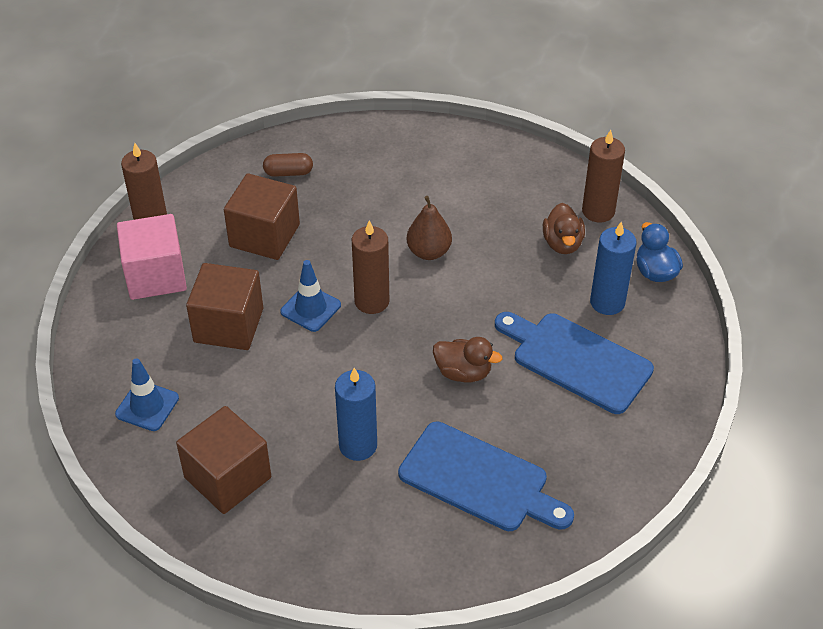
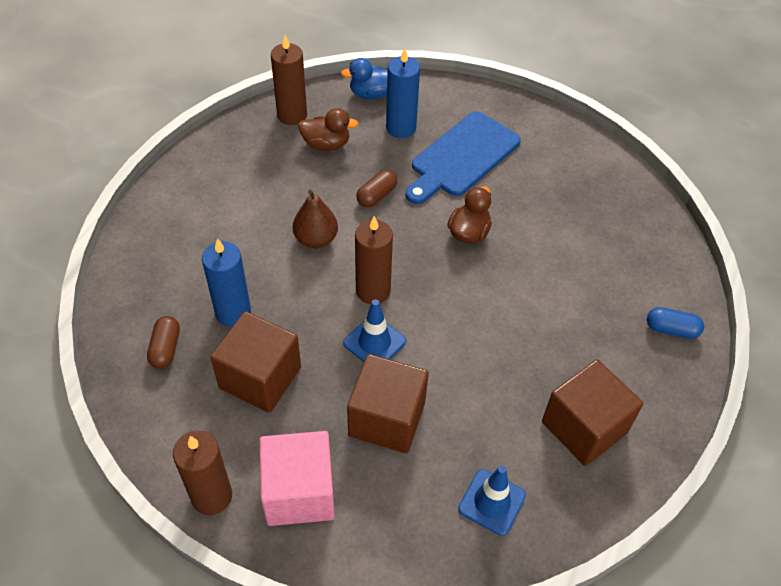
camera: 85 degrees left, 5 degrees up
(358, 445) = (547, 318): blue candle -> blue candle (233, 312)
(358, 562) = (671, 329): none -> blue capsule
(479, 479) = (584, 236): blue cutting board -> none
(498, 292) = (376, 196): none -> brown capsule

